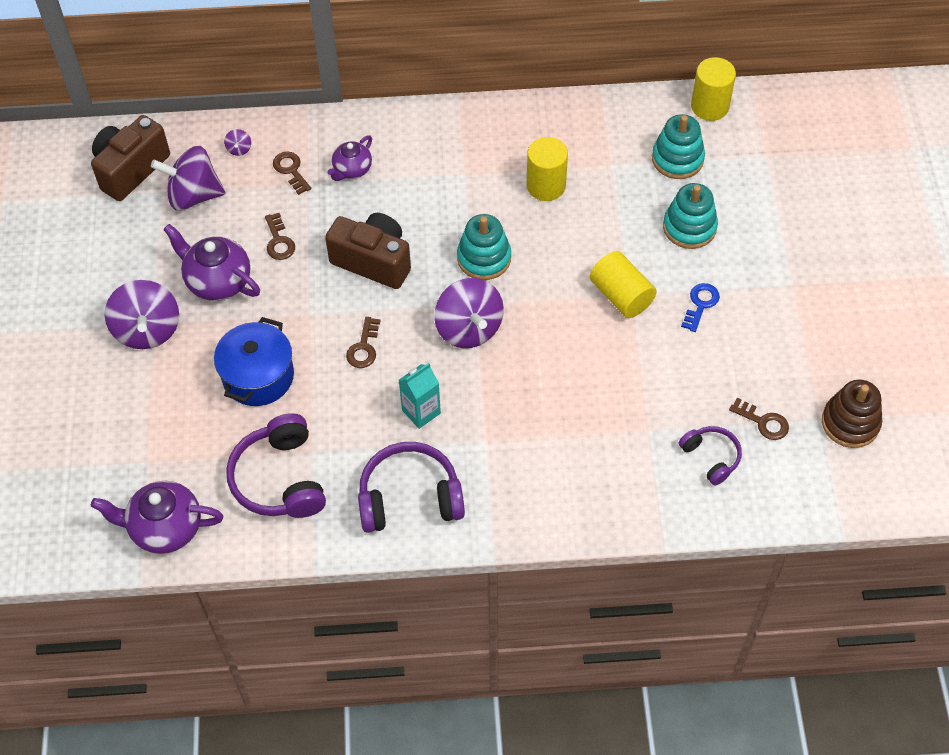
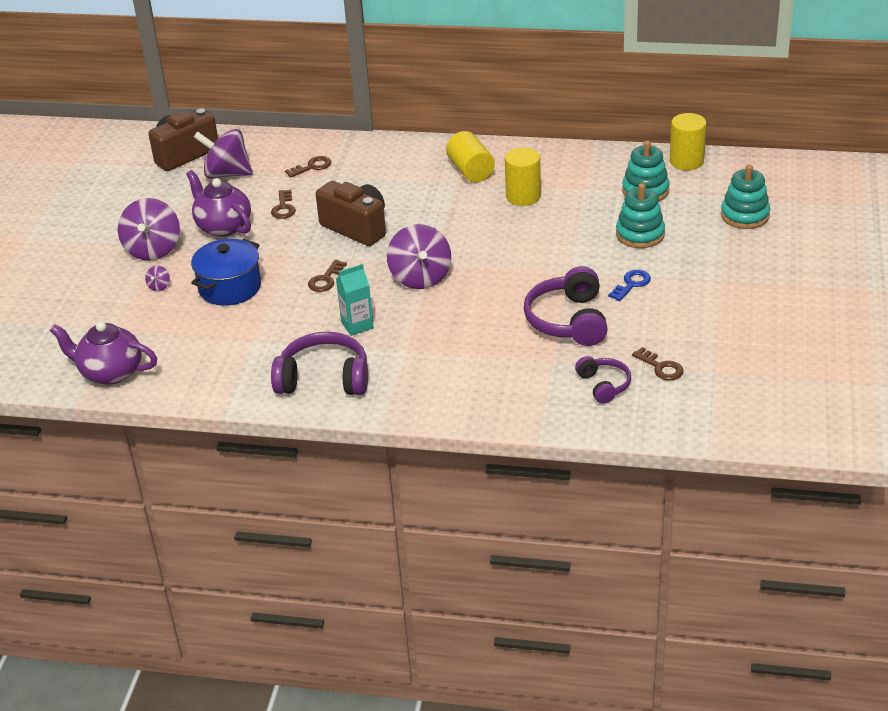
camera: 15 degrees right, 20 degrees down
(239, 149) = (276, 150): purple spinning top -> purple spinning top (159, 286)
(280, 479) = (219, 353): purple headphones -> purple headphones (568, 320)
(291, 170) = (312, 167): brown key -> brown key turned 75 degrees clockwise
(352, 169) = (363, 171): purple teapot -> none
(484, 258) = (451, 235): turquoise stacking toy -> turquoise stacking toy (745, 215)
(621, 296) = (562, 271): yellow cylinder -> yellow cylinder (470, 171)
(850, 423) = (743, 377): brown stacking toy -> none

